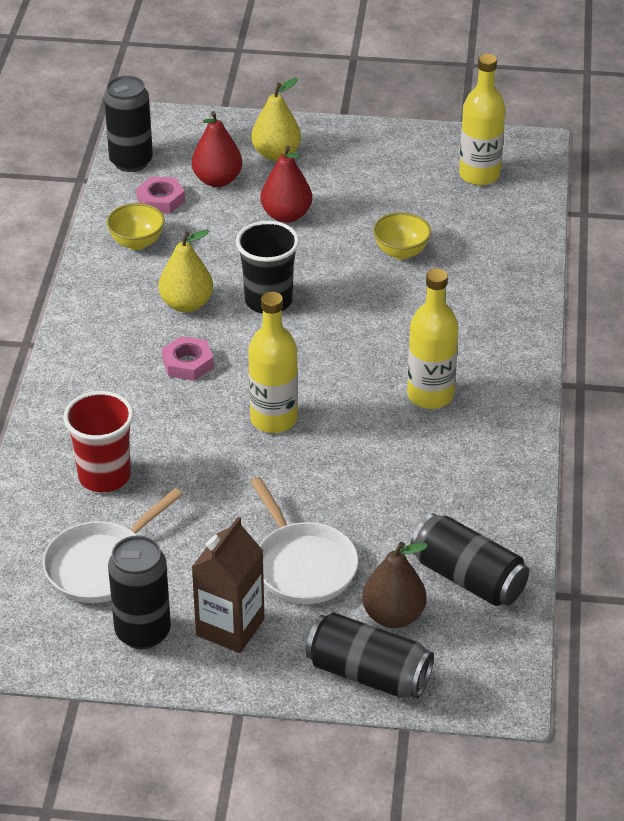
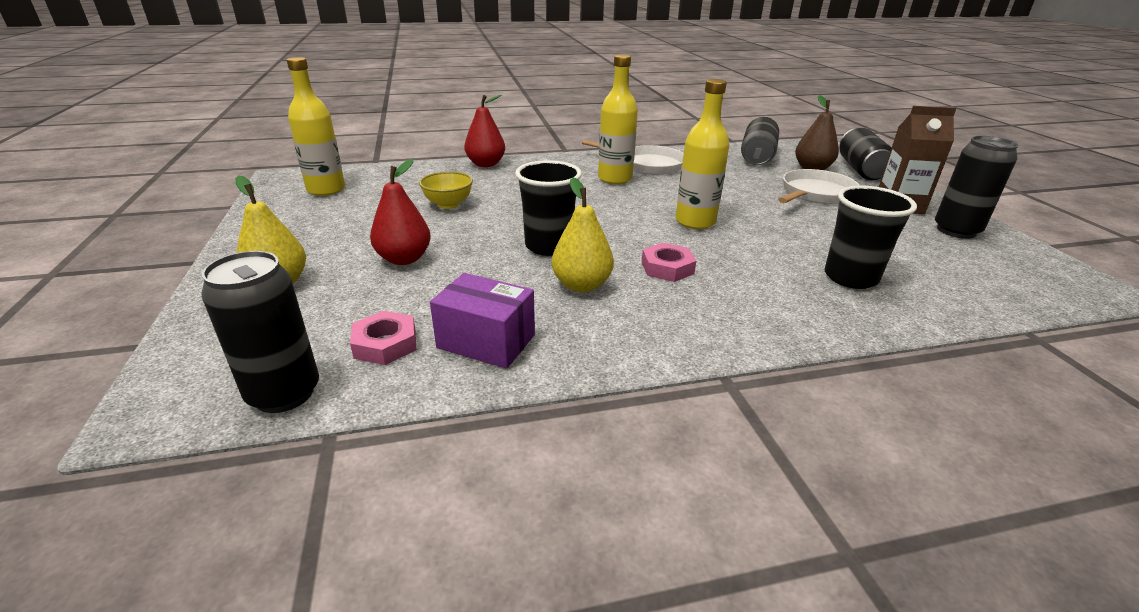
camera: 110 degrees left, 10 degrees down
(101, 565) = (934, 258): white pan -> white pan (647, 164)
(104, 476) = (850, 277): red cup -> black cup
(137, 242) = (486, 341): yellow bowl -> purple box
(217, 180) = (336, 311): red pear -> red pear (486, 164)

